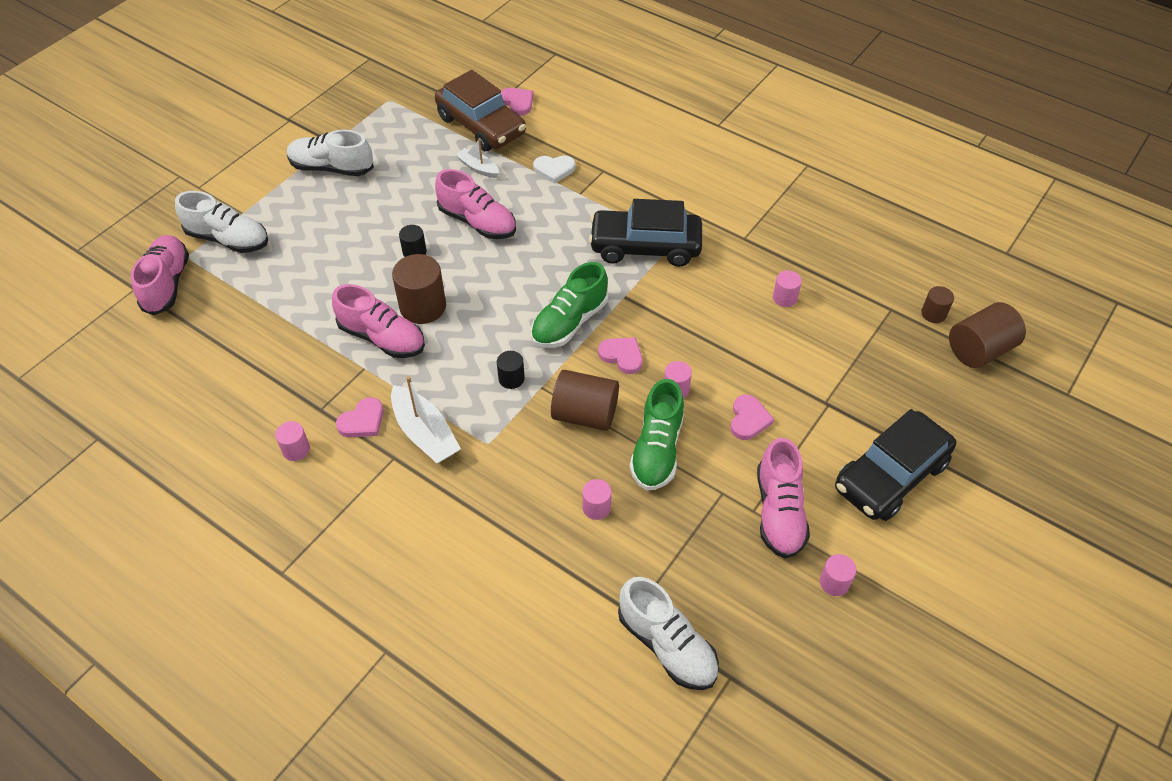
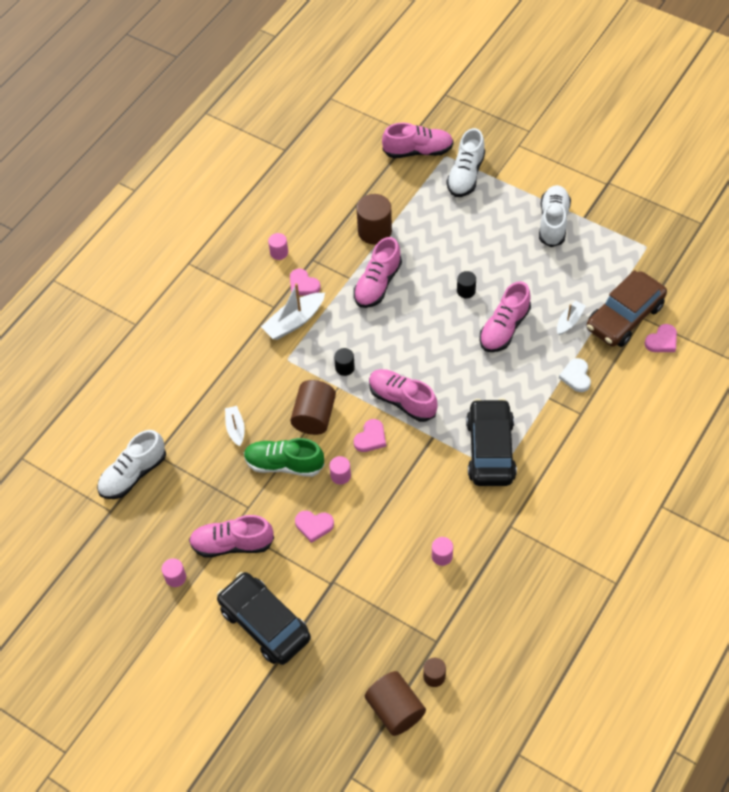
camera: 90 degrees right, 5 degrees up
(423, 306) = (410, 304): brown cylinder -> brown cylinder (374, 231)
(569, 322) = (402, 400): green shoe -> pink shoe
(596, 507) = (235, 428): pink cylinder -> white boat

